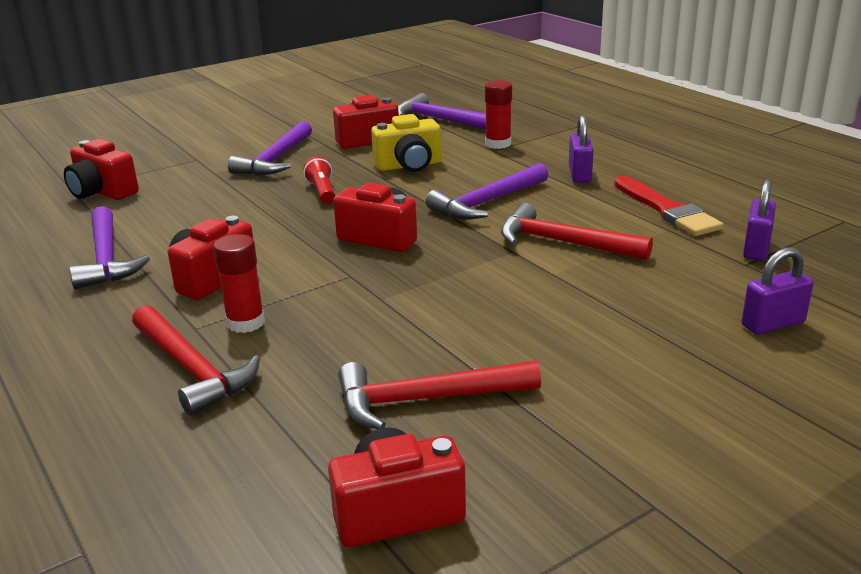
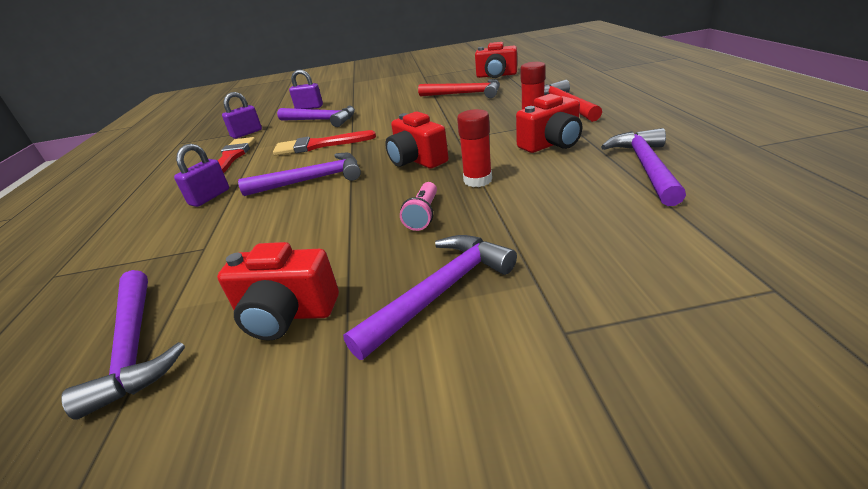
camera: 150 degrees left, 5 degrees up
(102, 192) = (709, 269): red camera -> none
(322, 192) = (423, 215): red flashlight -> pink flashlight
(409, 166) = (307, 239): yellow camera -> none
(498, 144) = (182, 257): red glue stick -> red glue stick (477, 180)
(563, 243) = (319, 145): red hammer -> red brush
(662, 290) = (321, 120): none -> purple hammer

